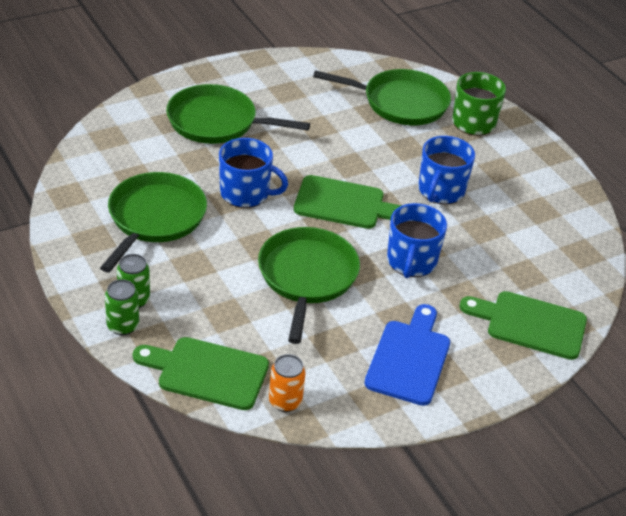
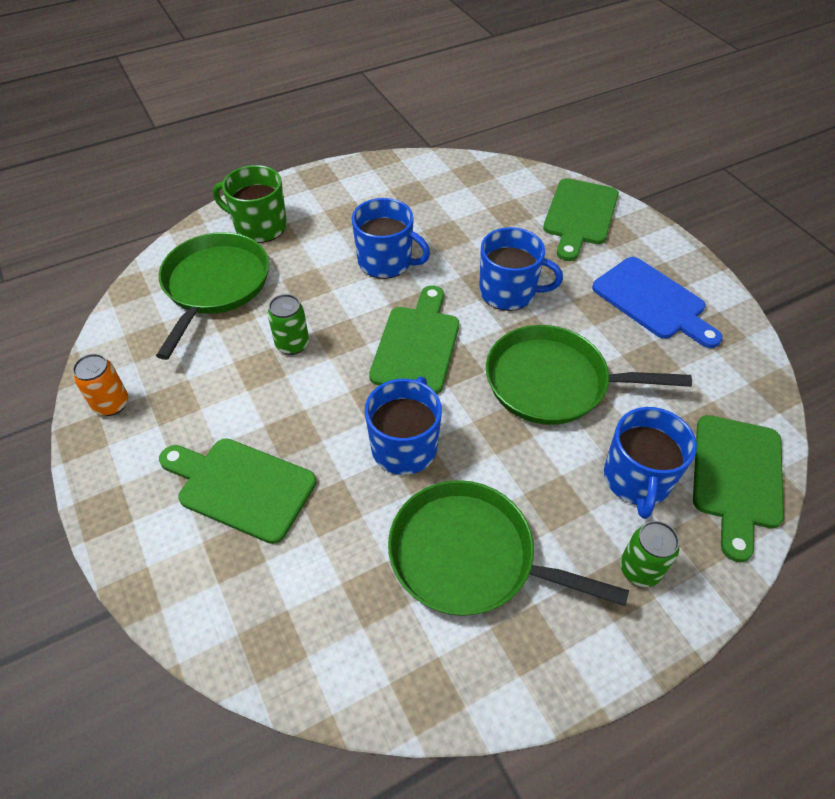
camera: 85 degrees left, 10 degrees up
(123, 326) = (691, 579): green can -> green can (292, 344)
(209, 312) = (637, 479): none -> blue mug
(216, 122) = (241, 487): green pan -> green cutting board
(285, 401) = (750, 403): orange can -> orange can (111, 404)
(409, 358) = (653, 301): blue cutting board -> blue cutting board turned 150 degrees counterclockwise

